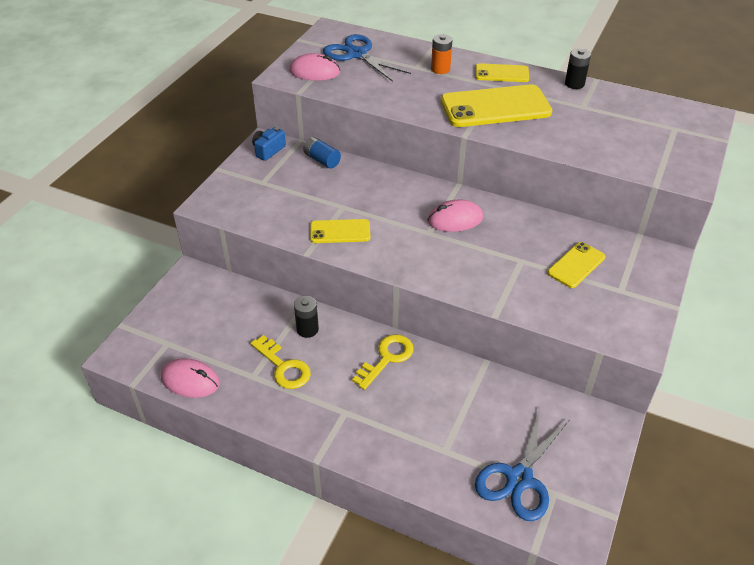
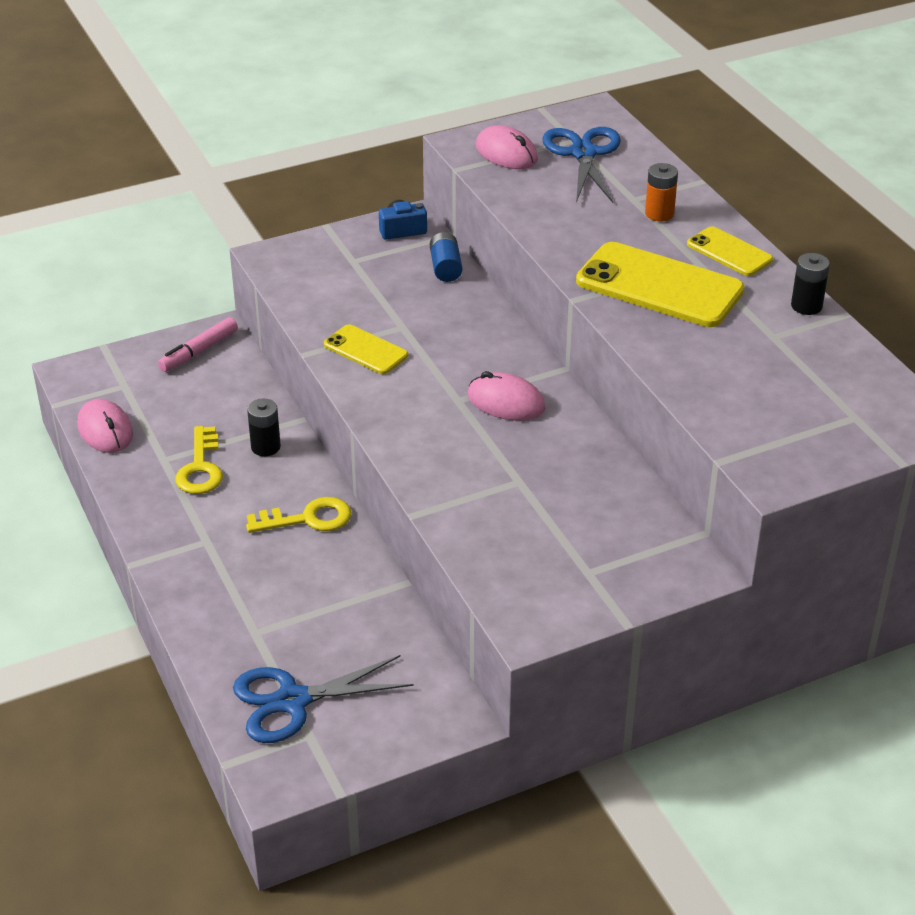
camera: 40 degrees right, 5 degrees down
(191, 293) = (199, 351): none -> pink marker
(576, 265) = (575, 520): yellow phone -> none

